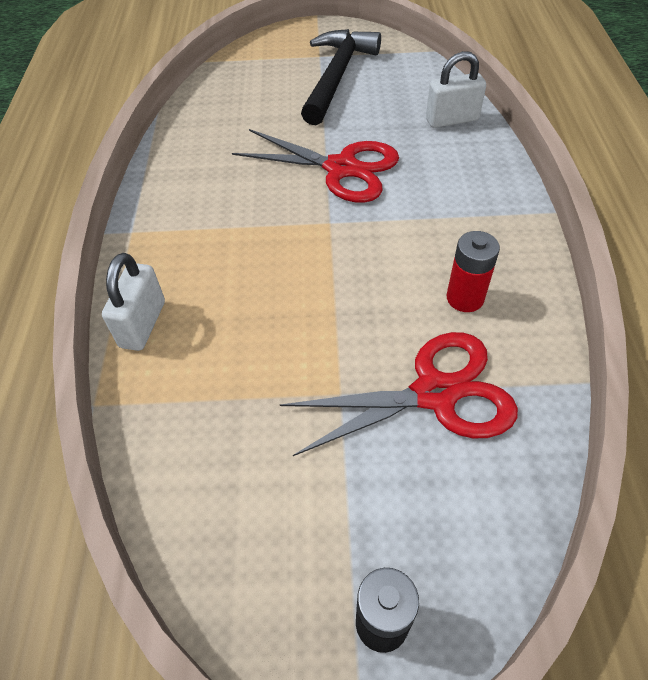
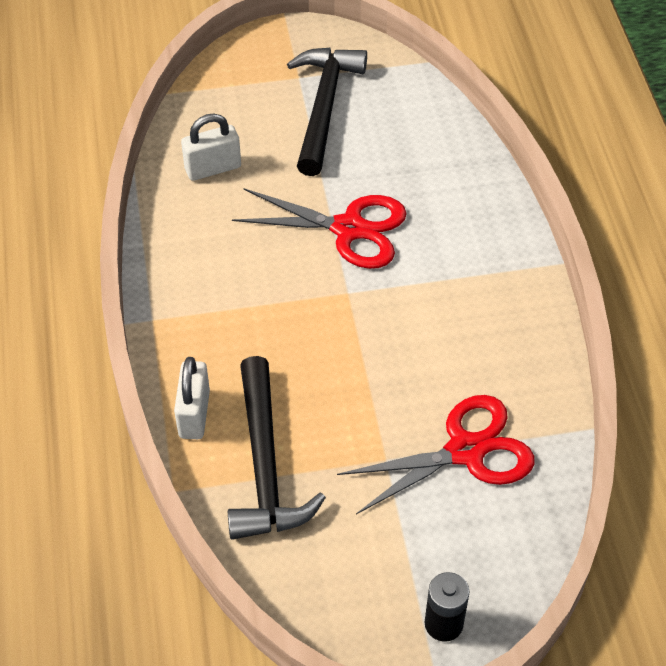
camera: 10 degrees left, 0 degrees up
(203, 386) = (265, 465): none -> black hammer
(452, 120) = (455, 158): white padlock -> white padlock (213, 168)
(465, 298) = (484, 361): red battery -> none

